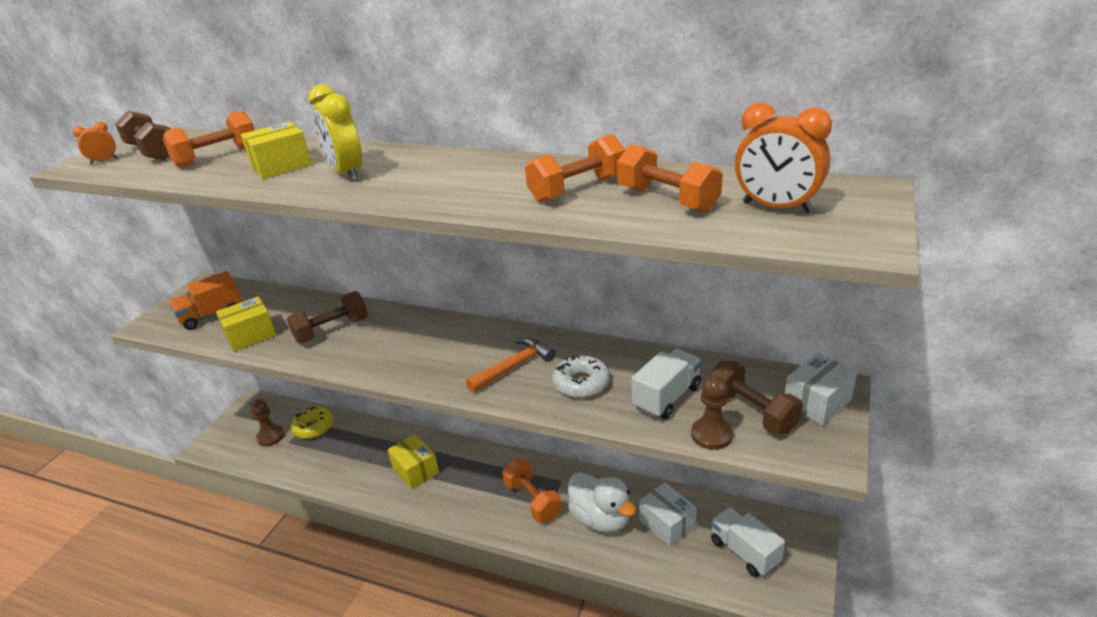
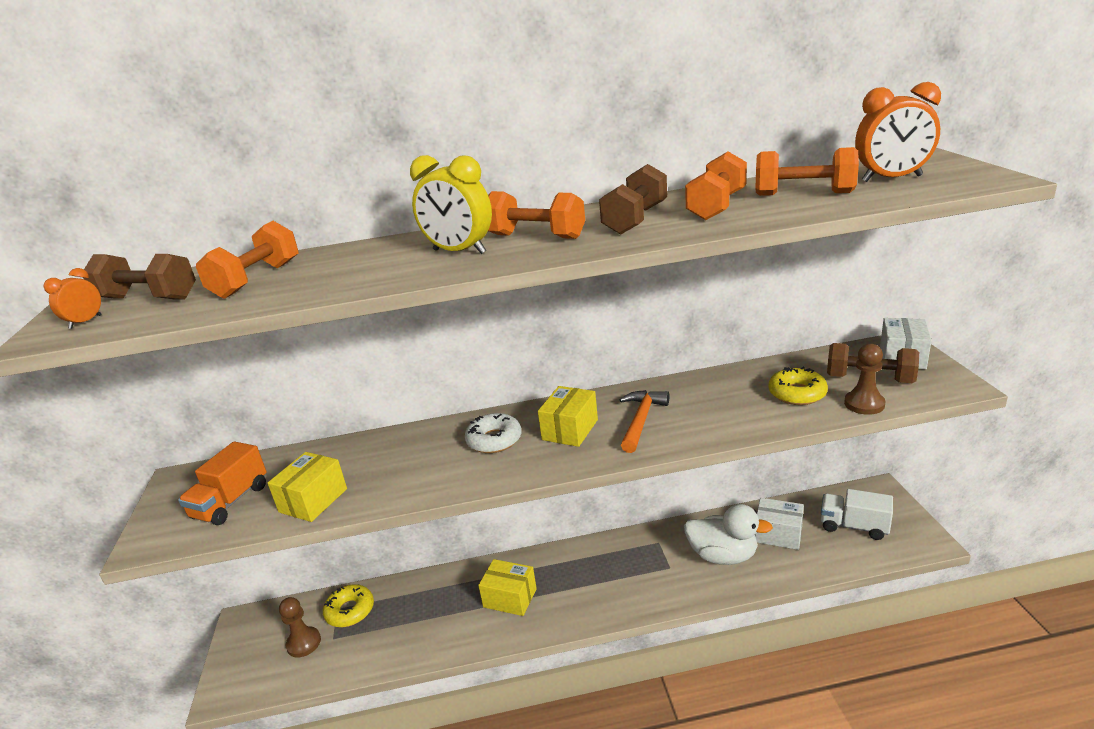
camera: 30 degrees left, 5 degrees down
(281, 166) = (365, 266): yellow box -> yellow box (570, 430)
(332, 330) = (410, 461): brown dumbbell -> brown dumbbell (635, 220)
(532, 500) = (650, 569): orange dumbbell -> orange dumbbell (536, 236)
(581, 383) = (717, 410): white donut -> white donut (494, 440)
(667, 397) = (797, 393): white truck -> yellow donut

